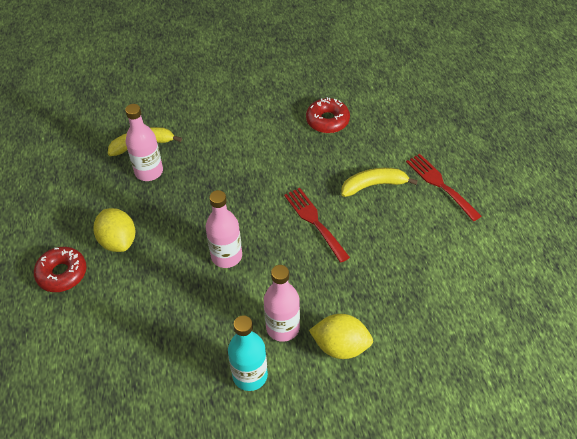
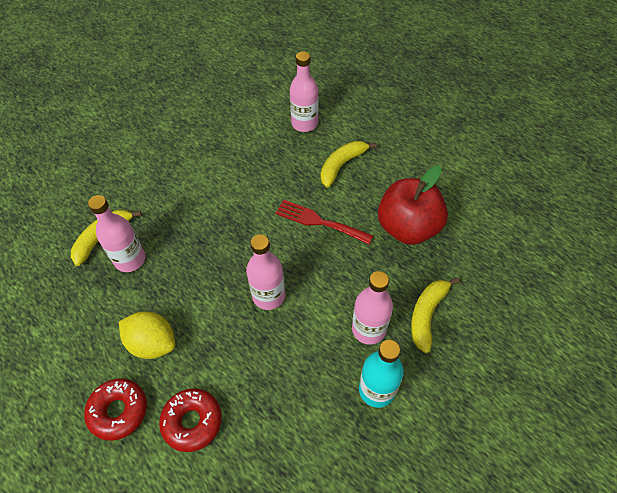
camera: 35 degrees left, 5 degrees up
(327, 121) = (260, 131): red donut -> red donut (192, 421)
(340, 346) = (427, 315): yellow lemon -> yellow banana
(371, 133) = (304, 123): none -> pink bottle
(387, 268) = (408, 228): none -> red apple
(440, 184) = (391, 138): red fork -> none

